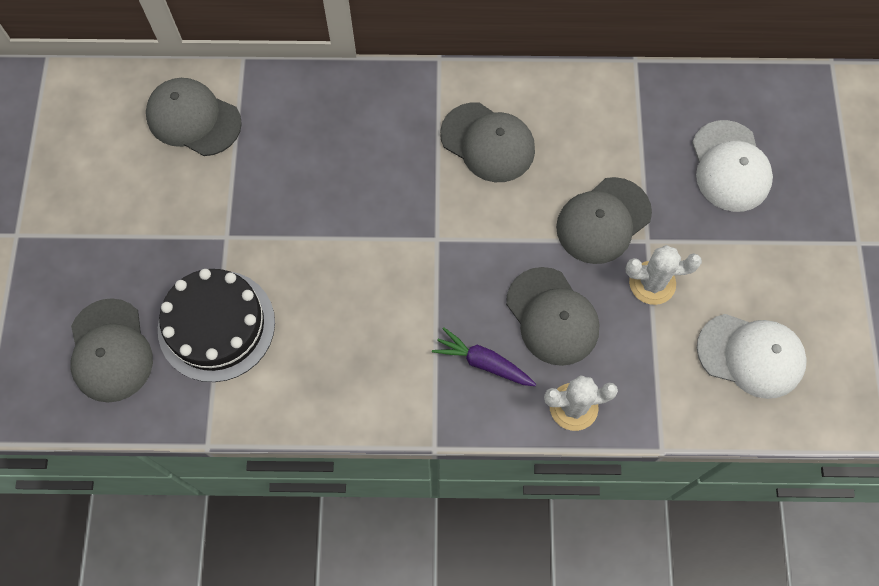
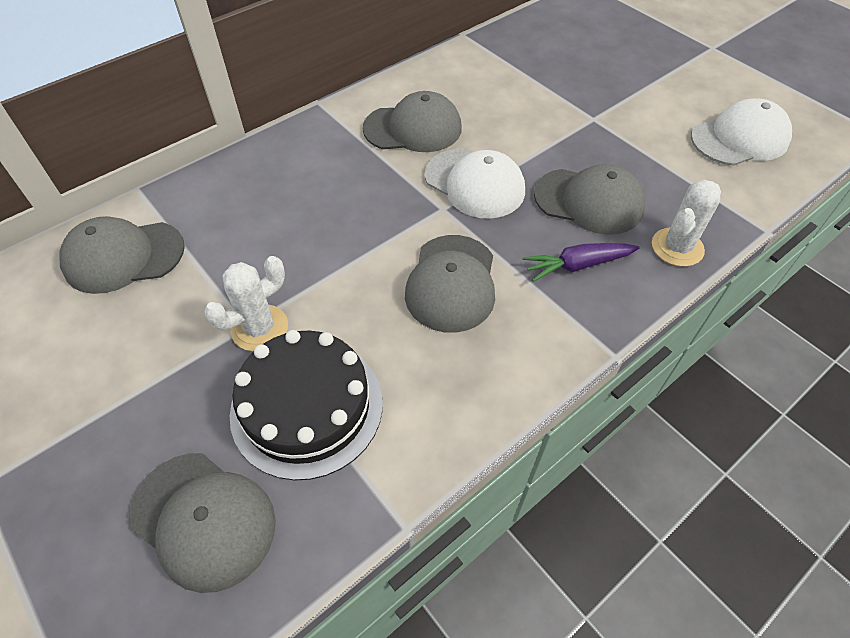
camera: 40 degrees left, 15 degrees down
(603, 221) = (550, 125): grey cap -> grey cap (451, 283)
(652, 283) = (627, 139): white cactus -> white cactus (260, 328)
(730, 166) = (591, 53): white cap -> white cap (475, 183)

